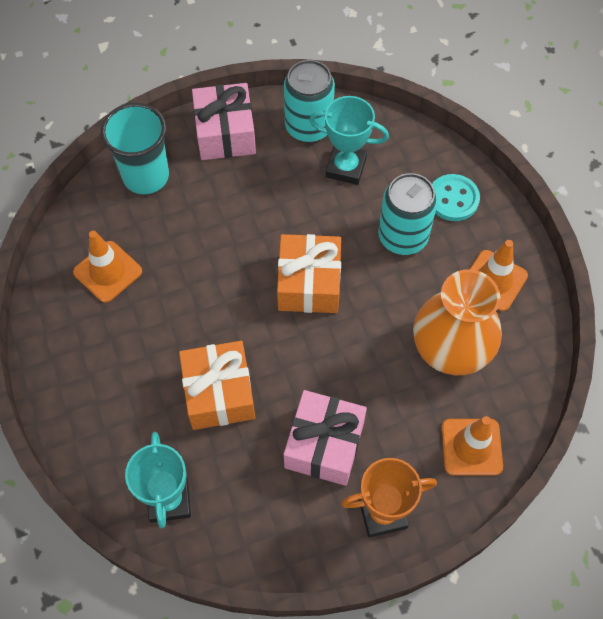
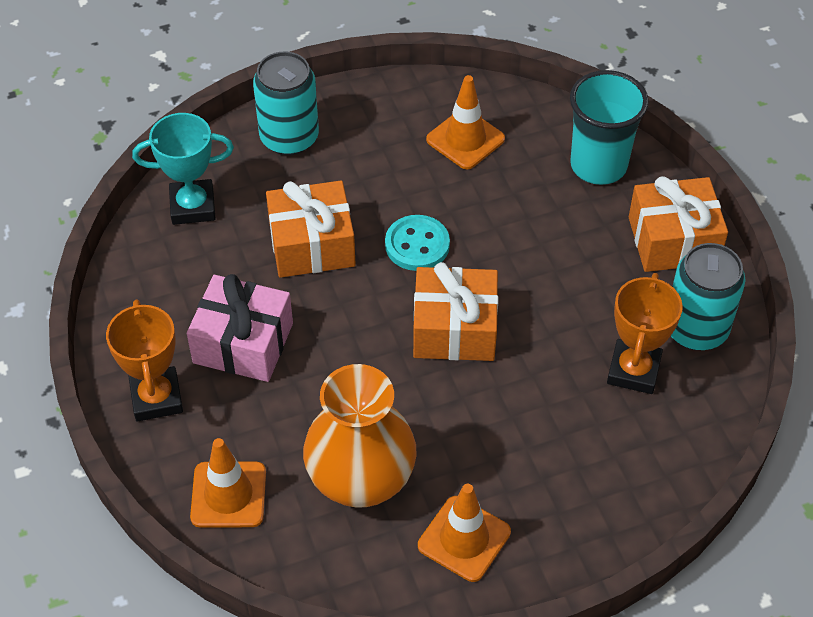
camera: 90 degrees right, 10 degrees down
(225, 133) = (673, 240): pink gift -> orange gift
(346, 167) = (633, 370): turquoise trophy -> orange trophy
(403, 237) = (528, 433): turquoise can -> turquoise can (289, 138)
(453, 199) = (593, 497): turquoise button -> turquoise button (417, 245)

